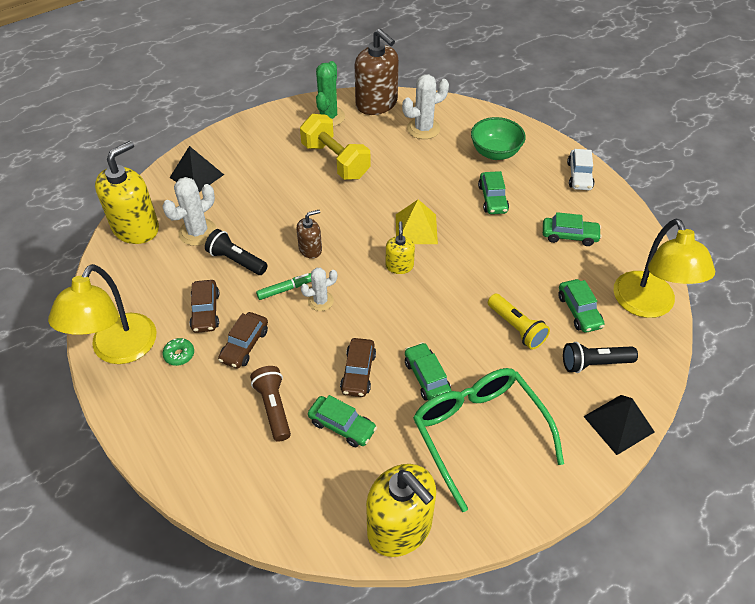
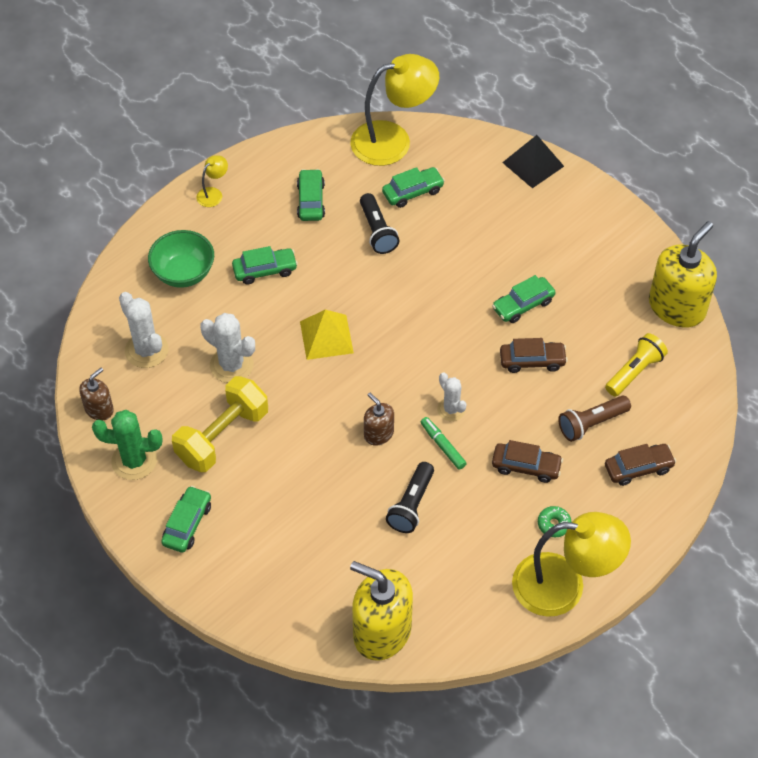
camera: 100 degrees left, 5 degrees up
(197, 176) = (275, 589): black pyramid -> none
(197, 232) = (375, 559): white cactus -> white cactus (231, 365)
(205, 311) = (491, 516): brown car -> brown car (638, 468)
(342, 426) = (594, 364): green car -> green car (187, 524)
(376, 103) = (99, 409): brown soap dispenser -> brown soap dispenser, size x0.51
(399, 266) = (385, 345): yellow soap dispenser -> none
(478, 432) = (570, 261): green glasses -> none
(516, 328) = (445, 239): yellow flashlight -> yellow flashlight (634, 371)
(579, 176) = (213, 193): white car -> yellow lamp
(594, 363) = (473, 180): black flashlight -> black flashlight (377, 231)

